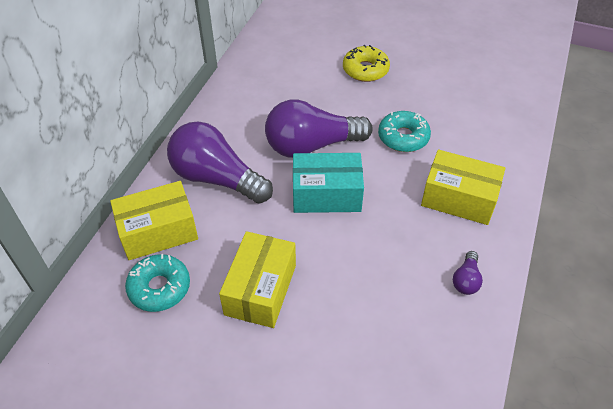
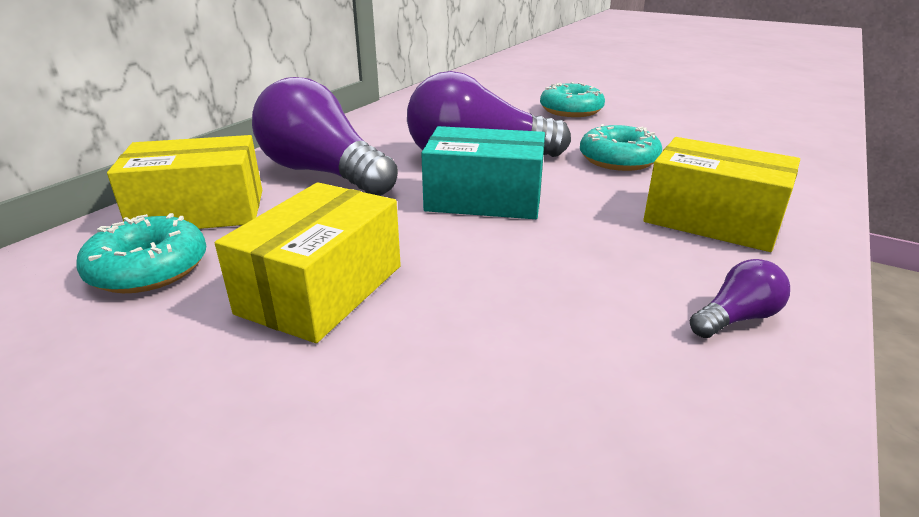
camera: 10 degrees right, 20 degrees down
(365, 70) = (571, 110): yellow donut -> turquoise donut
(466, 280) = (736, 318): purple light bulb -> purple light bulb turned 150 degrees counterclockwise

